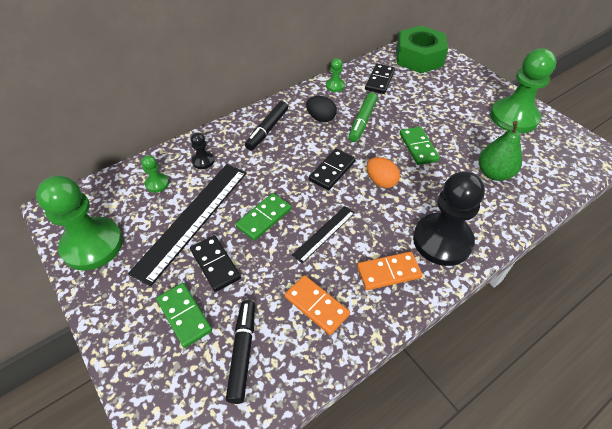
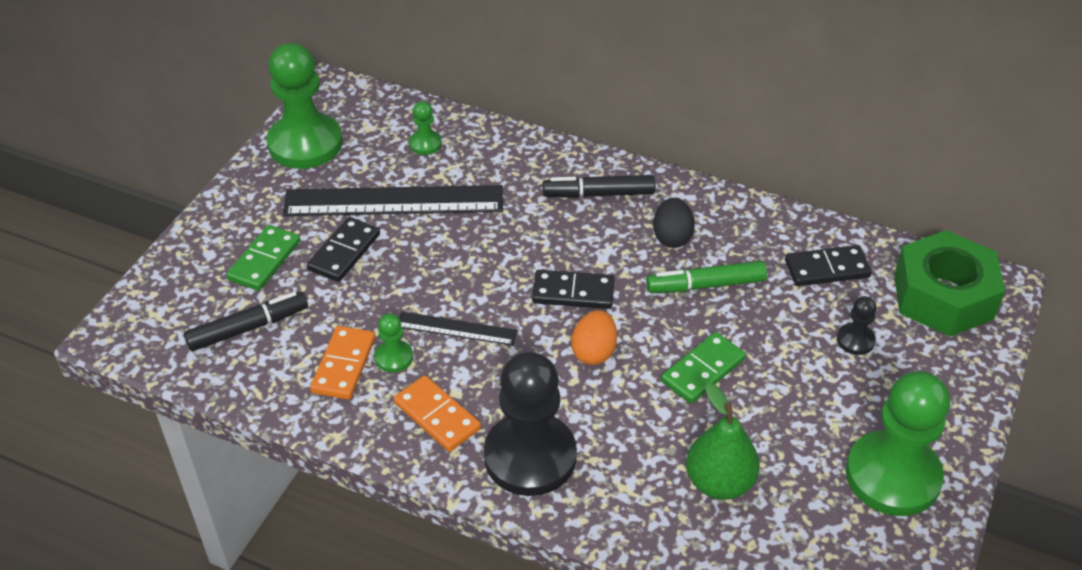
camera: 60 degrees right, 5 degrees down
(203, 161) = (492, 163): black pawn -> black pawn (855, 340)
(264, 218) = (440, 262): green domino -> none
(335, 86) = (761, 222): green pawn -> green pawn (394, 357)

